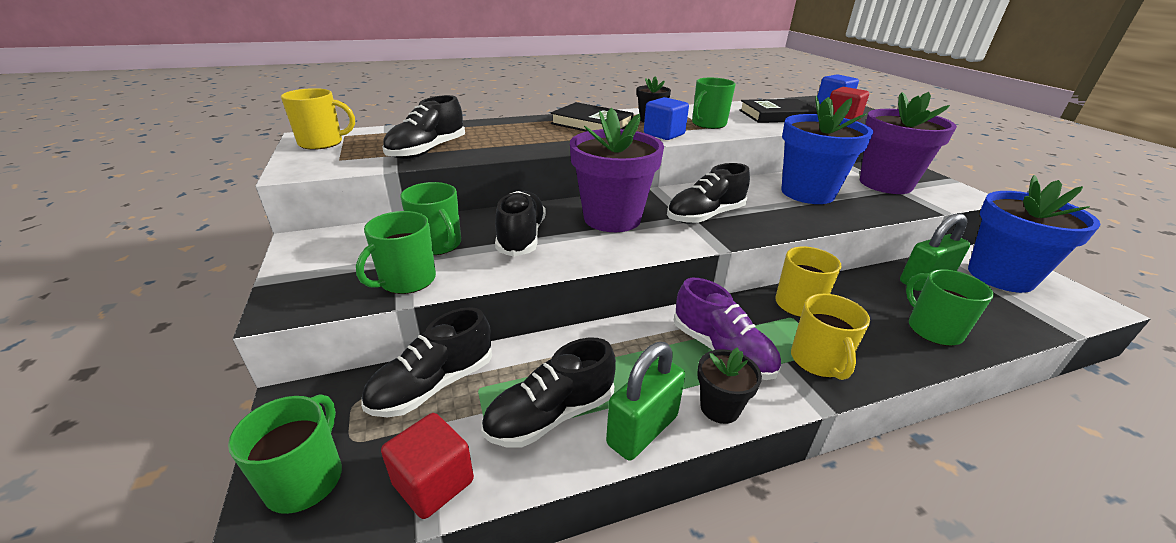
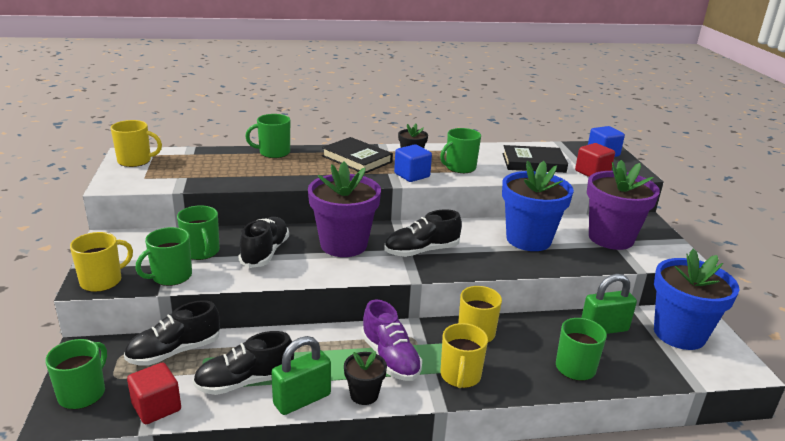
camera: 10 degrees right, 5 degrees down
(306, 299) = (102, 281): none -> yellow mug
(427, 151) = (211, 176): black shoe -> none
(493, 124) = (273, 153): none -> green mug

